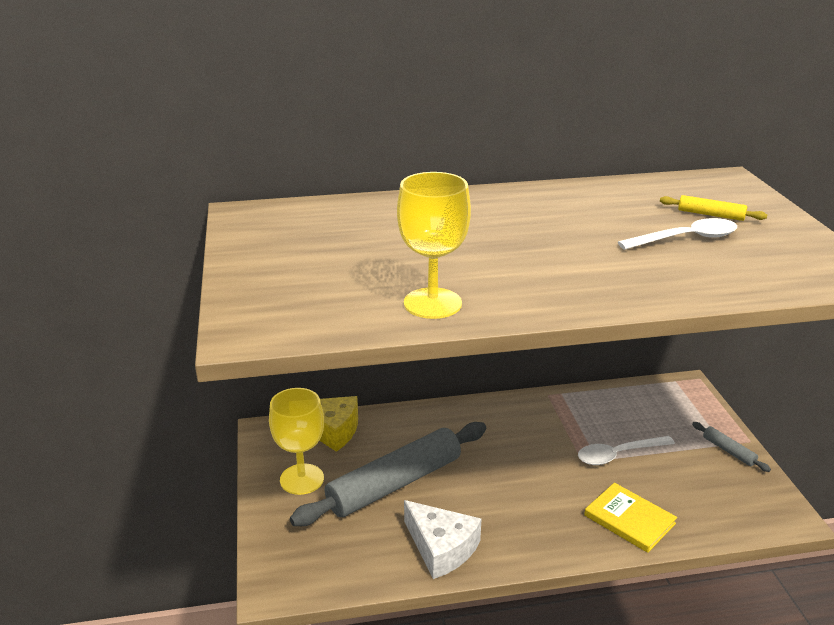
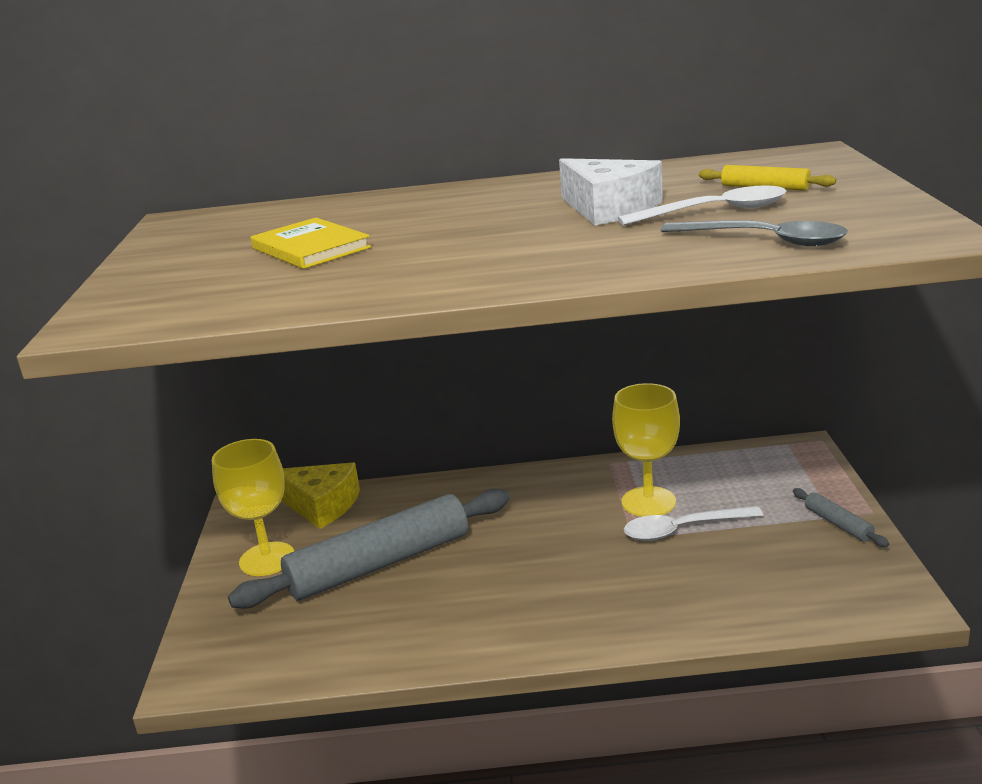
camera: 10 degrees right, 5 degrees down
(432, 303) = (341, 288): yellow goblet -> yellow goblet (648, 502)
(441, 548) = (414, 636): white cheese -> white cheese (609, 208)
(629, 519) = (675, 605): yellow book -> yellow book (311, 248)
(738, 273) = (765, 240): none -> grey spoon

